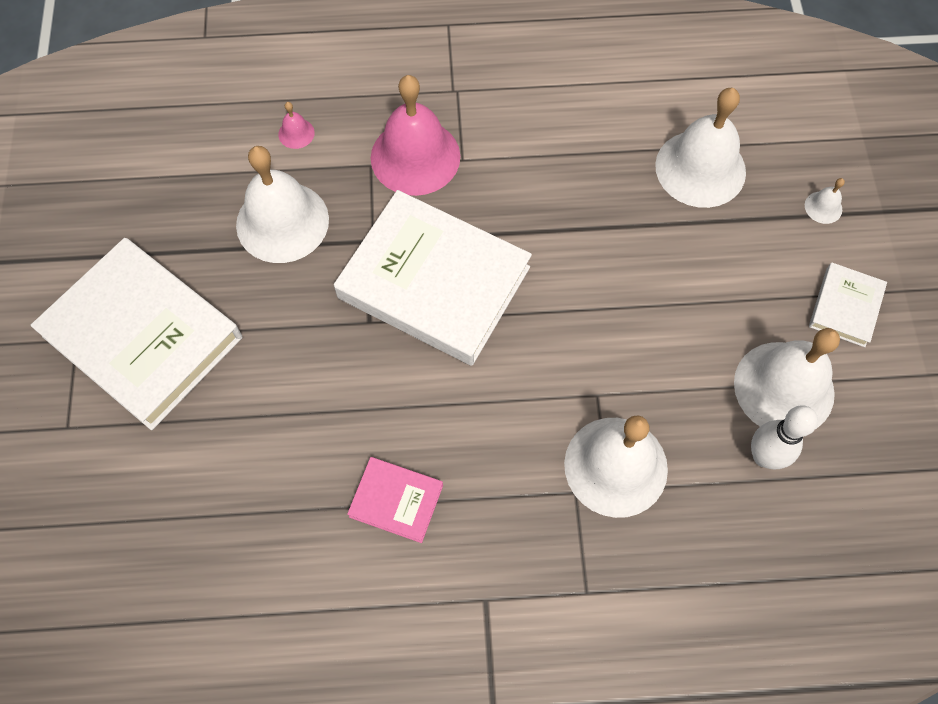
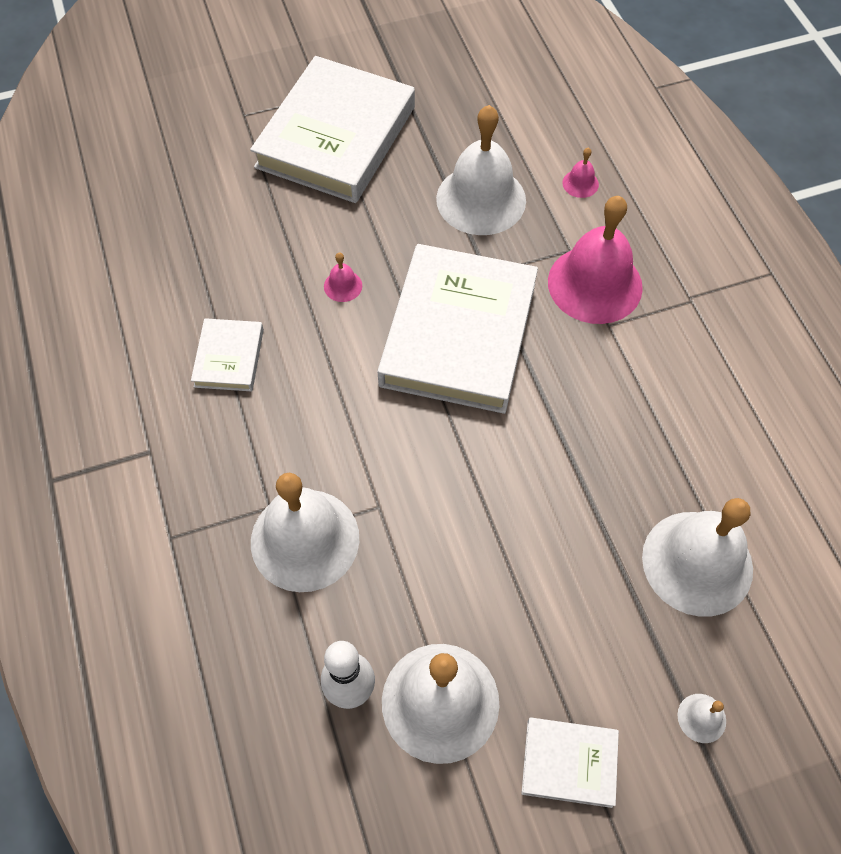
camera: 75 degrees right, 5 degrees down
(343, 372) = (343, 286): none -> pink bell
(396, 501) = (229, 358): pink book -> white book

